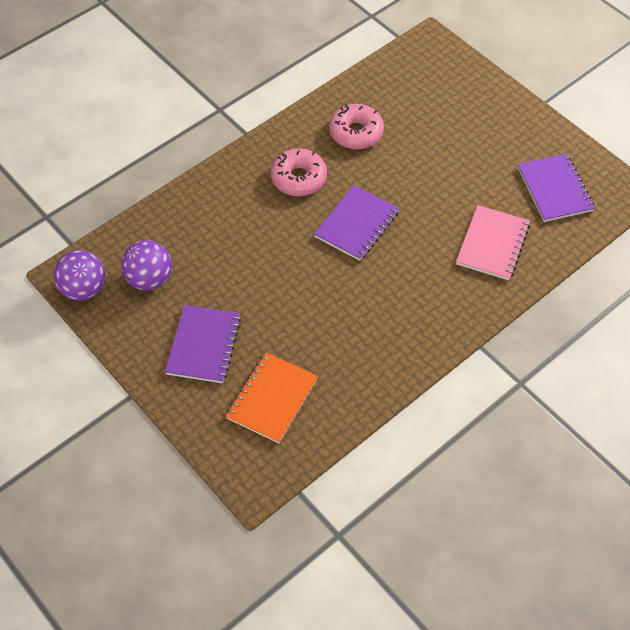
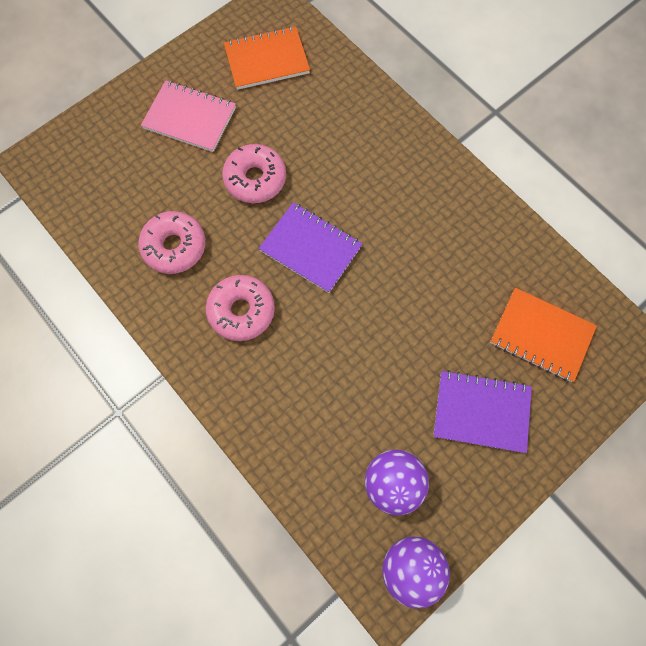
camera: 90 degrees left, 15 degrees up
(424, 184) = (255, 179): none -> pink donut
(492, 244) = (337, 120): pink notebook -> pink notebook (190, 118)
(555, 189) = (267, 60): purple notebook -> orange notebook

